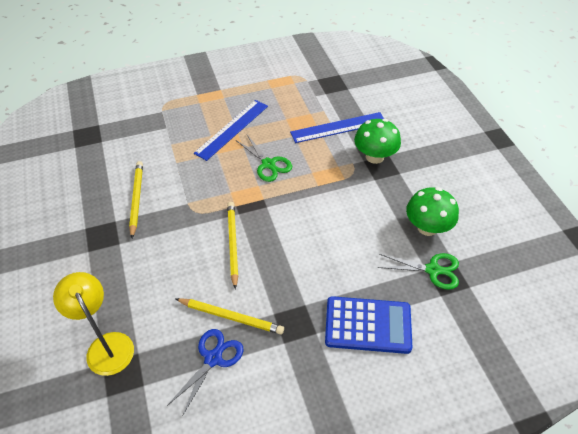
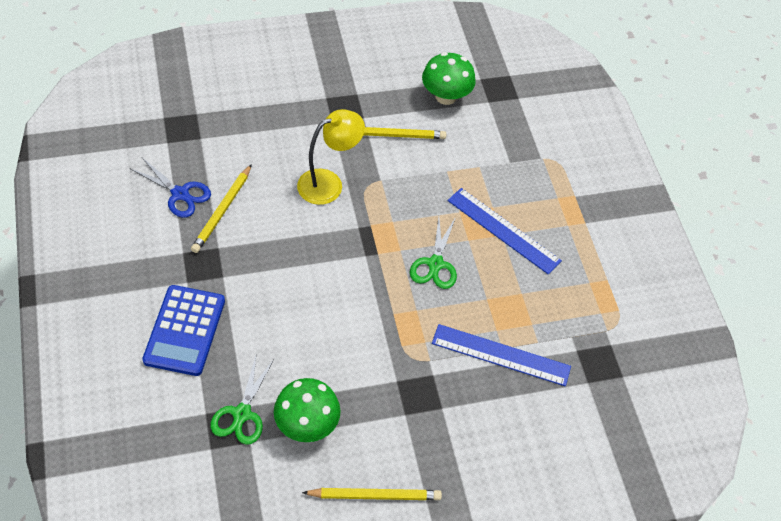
camera: 90 degrees right, 5 degrees up
(106, 345) = (214, 115): yellow lamp -> yellow lamp (329, 183)
(233, 244) = (314, 218): yellow pencil -> yellow pencil (374, 495)
(268, 164) = (435, 264): green scissors -> green scissors turned 45 degrees counterclockwise
(338, 127) = (501, 355): blue ruler -> blue ruler turned 60 degrees counterclockwise
(374, 156) = (439, 389): green mushroom -> green mushroom (446, 96)

